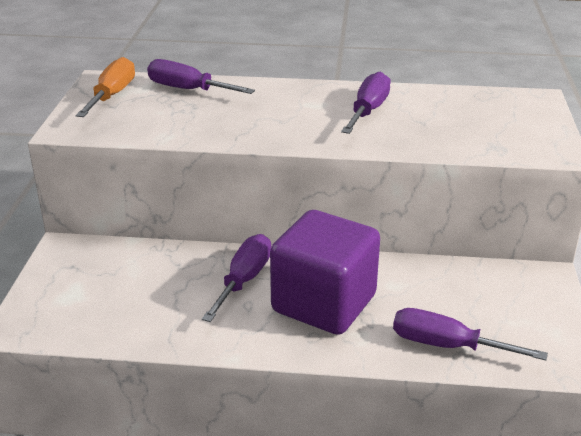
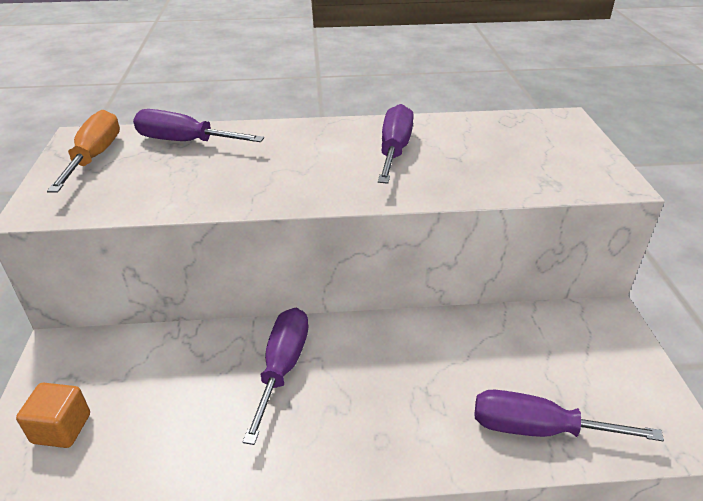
camera: 10 degrees left, 5 degrees up
(64, 299) = (61, 428): none -> orange cube
(324, 303) = (382, 388): purple cube -> none

